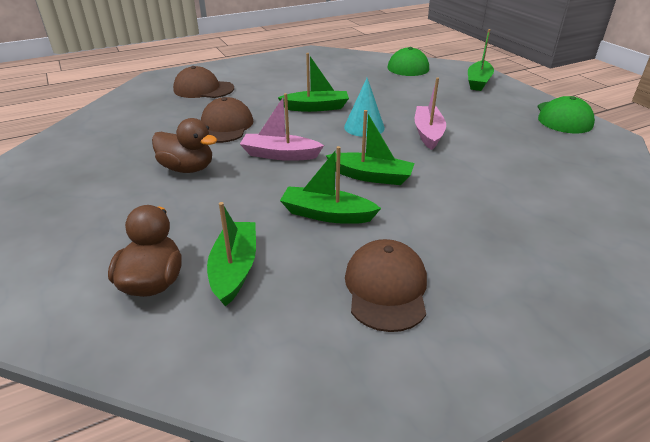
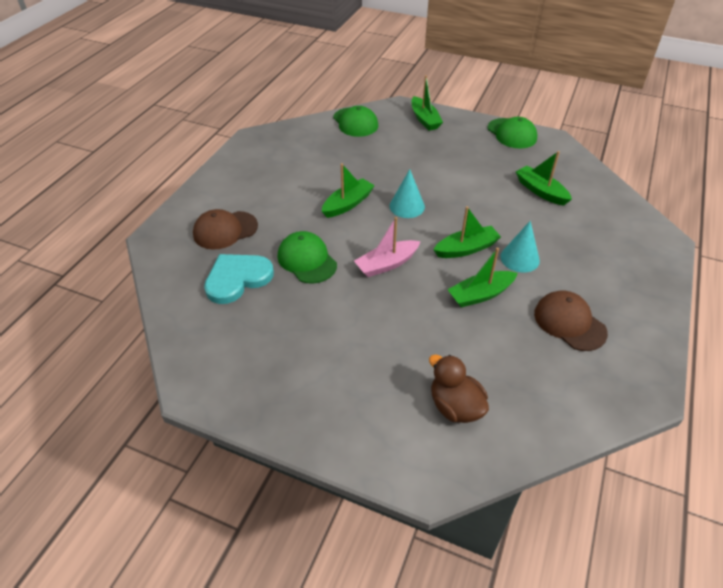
camera: 40 degrees left, 10 degrees up
(161, 116) = (237, 279): none -> turquoise heart
(187, 168) = (342, 315): brown duck -> none
(225, 126) = (307, 260): brown cap -> green cap
(234, 269) = (484, 366): green boat -> green boat (540, 191)
(416, 208) = (519, 258): none -> turquoise cone
(428, 133) = (453, 190): pink boat -> none

